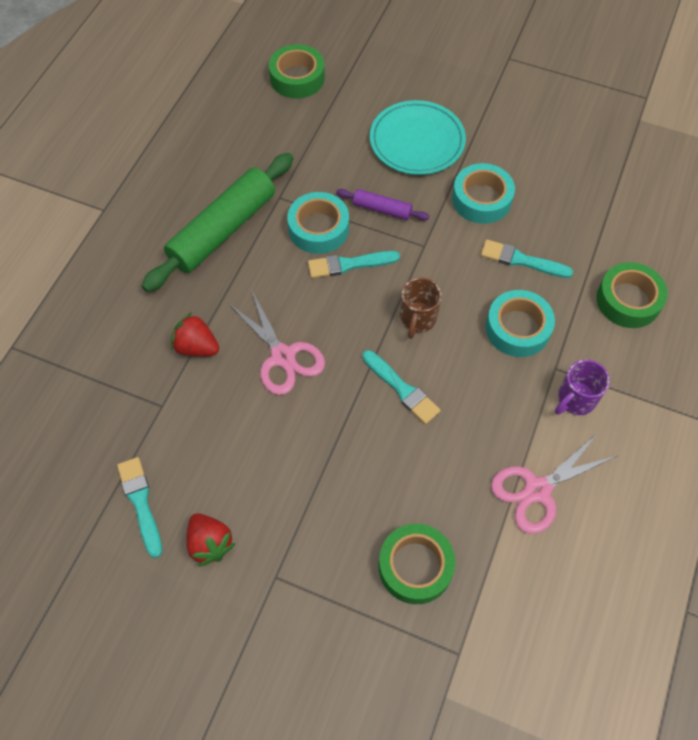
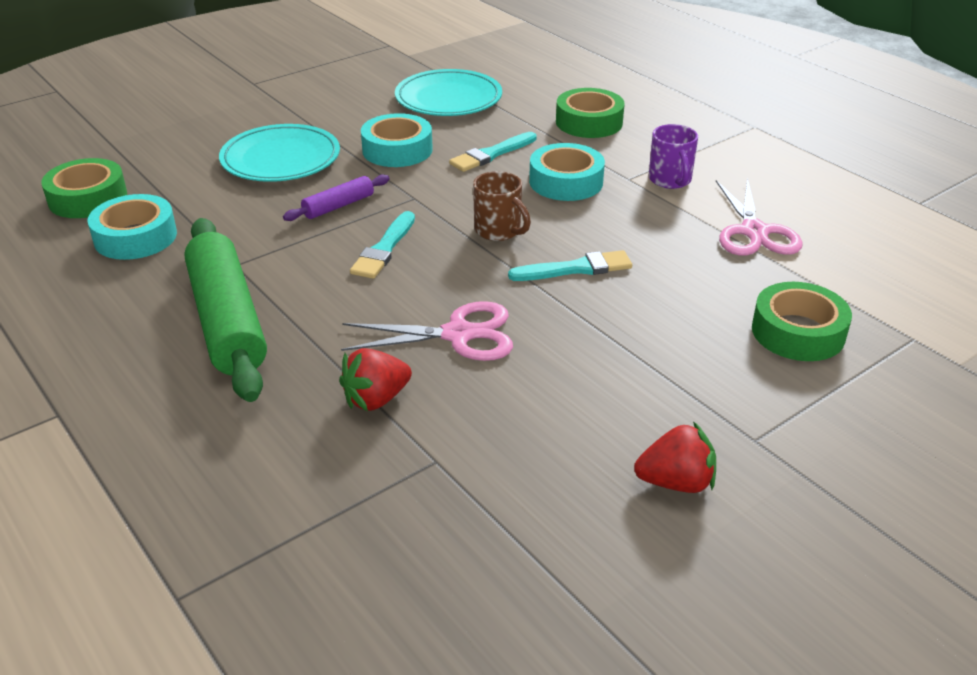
camera: 60 degrees left, 25 degrees down
(141, 503) = (571, 531): turquoise brush -> none
(318, 228) = (312, 252): turquoise tape -> turquoise tape (135, 237)
(588, 186) = (448, 98): none -> turquoise plate

